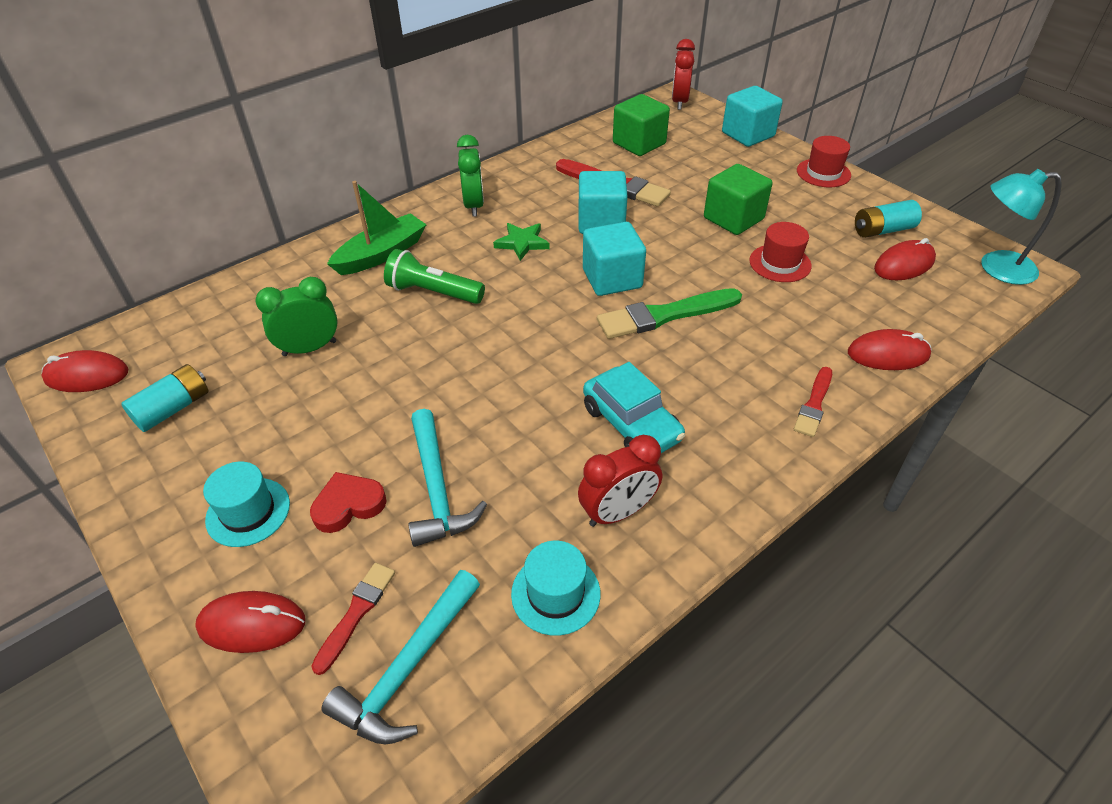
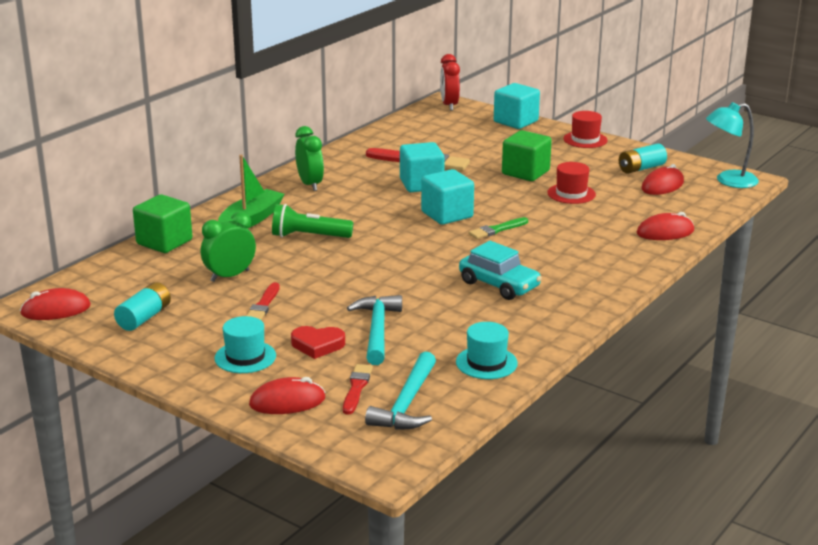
camera: 15 degrees left, 20 degrees down
(348, 505) = (317, 345): red heart -> red heart turned 135 degrees counterclockwise
(437, 488) = (377, 330): turquoise hammer -> turquoise hammer turned 150 degrees counterclockwise
(522, 243) = (364, 202): green star -> none
(618, 512) = (510, 325): red clock -> none
(639, 144) = (428, 135): green cube -> green cube (164, 242)
(665, 315) = (497, 230): green brush -> green brush, size x0.58
(814, 404) = (622, 261): red brush -> red brush (263, 305)

